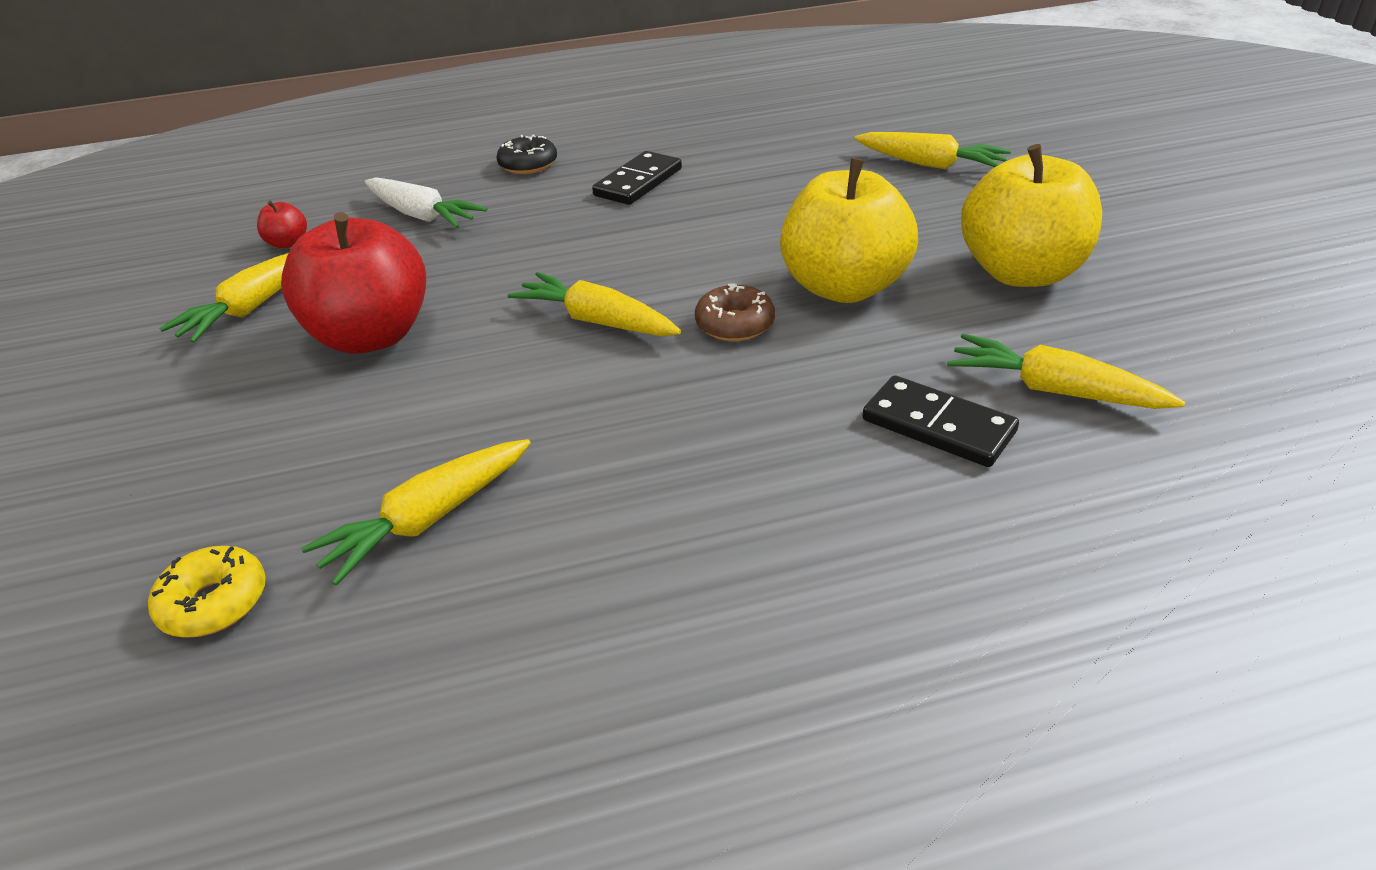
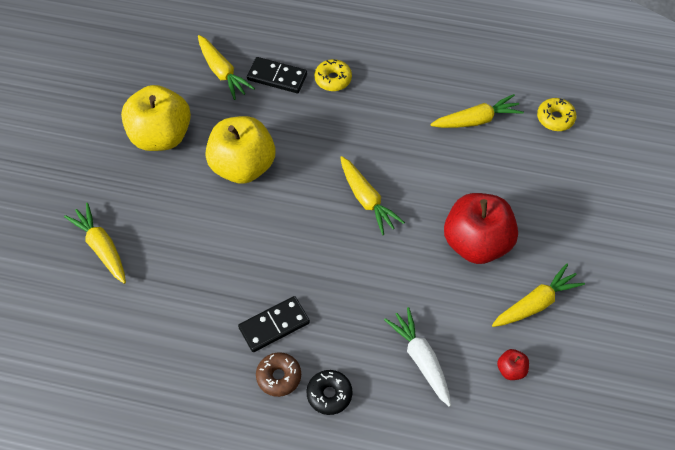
camera: 155 degrees left, 20 degrees up
(735, 324) = (308, 166): brown donut -> brown donut (279, 377)
(817, 469) = (333, 79): none -> yellow donut
(938, 426) = (277, 77): black domino -> black domino turned 45 degrees counterclockwise

